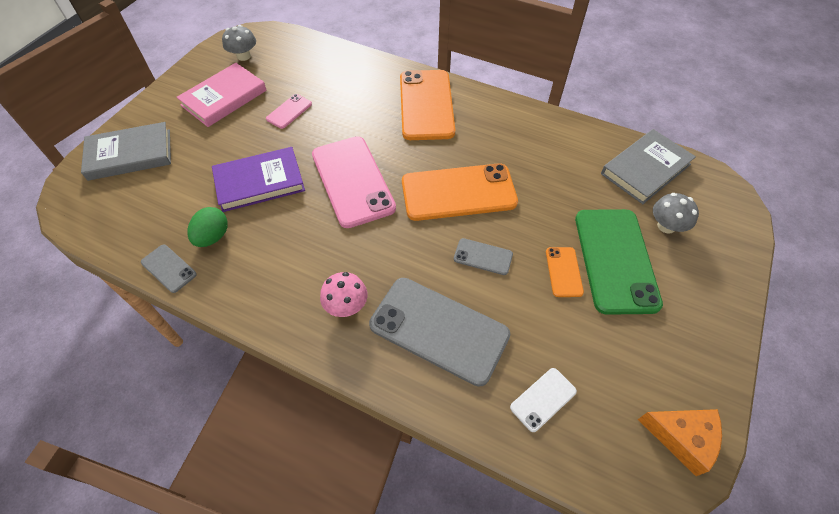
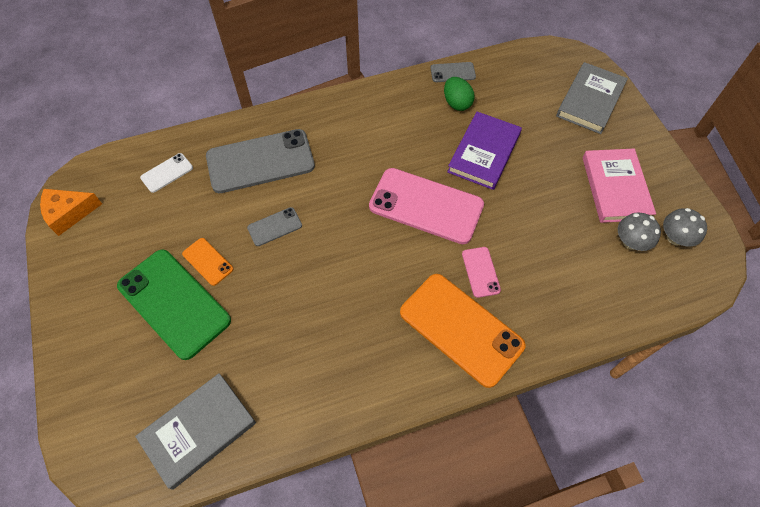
camera: 135 degrees right, 5 degrees up
(289, 111) = (553, 220): pink phone -> pink phone (480, 272)
(346, 305) = (329, 132): pink mushroom -> none
(458, 192) = (340, 262): orange phone -> none
(543, 399) = (167, 173): white phone -> white phone turned 45 degrees clockwise
(645, 169) = (198, 430): grey book -> grey book turned 45 degrees clockwise
(666, 226) = (147, 373): grey mushroom -> grey mushroom (630, 242)

